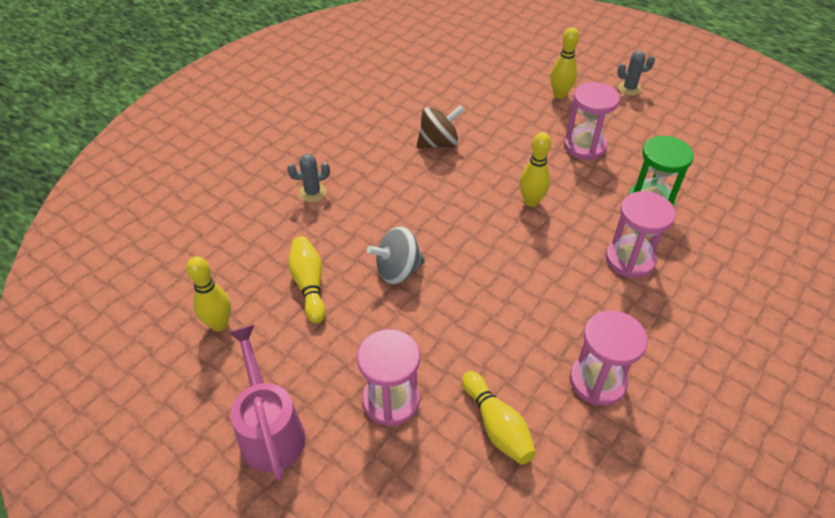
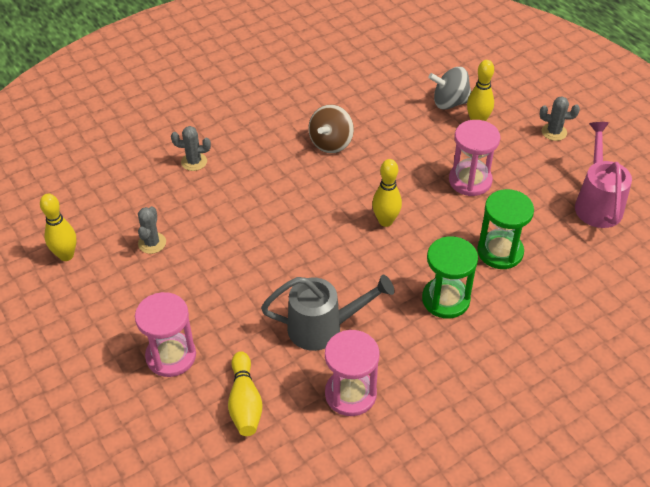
camera: 20 degrees right, 0 degrees up
(270, 430) = (67, 350): pink watering can -> pink watering can (597, 203)
(309, 285) = (152, 243): yellow bowling pin -> grey cactus
(397, 270) = (232, 251): grey spinning top -> grey spinning top (450, 102)
(439, 143) = (331, 143): brown spinning top -> brown spinning top turned 120 degrees clockwise
(531, 321) = (323, 327): none -> grey watering can
(630, 259) = (445, 299): pink hourglass -> green hourglass

